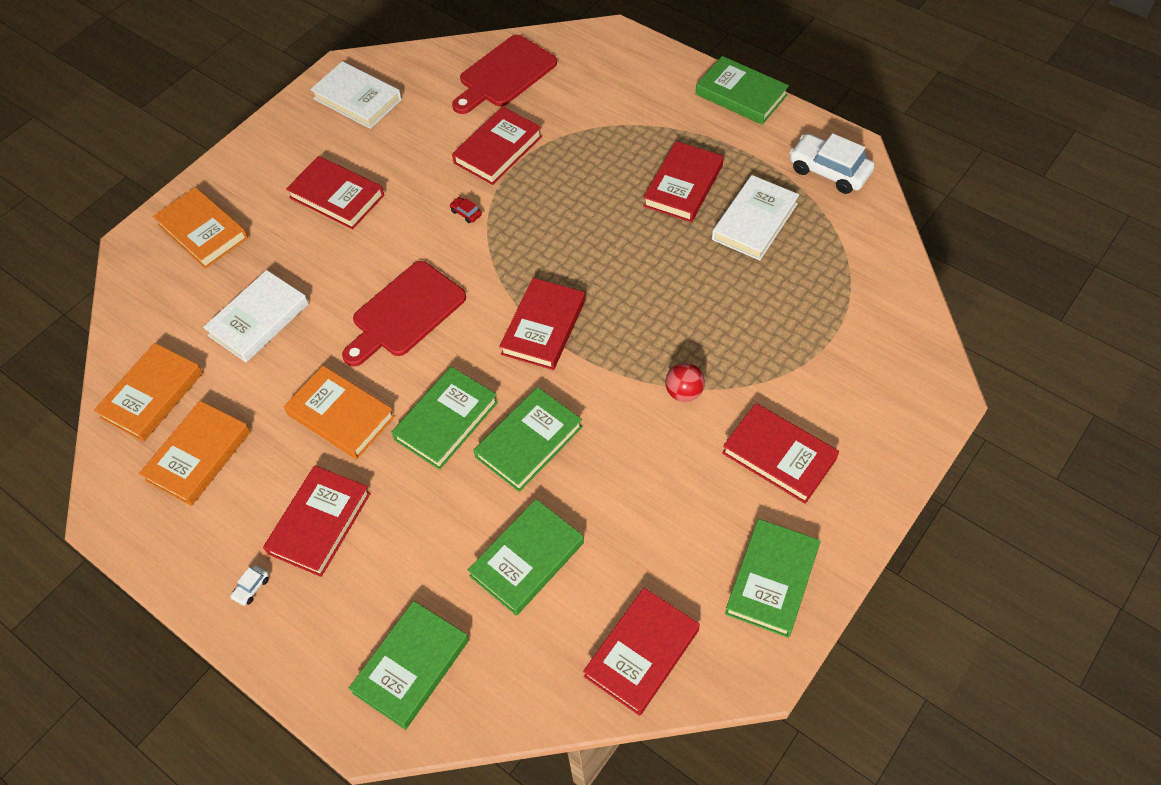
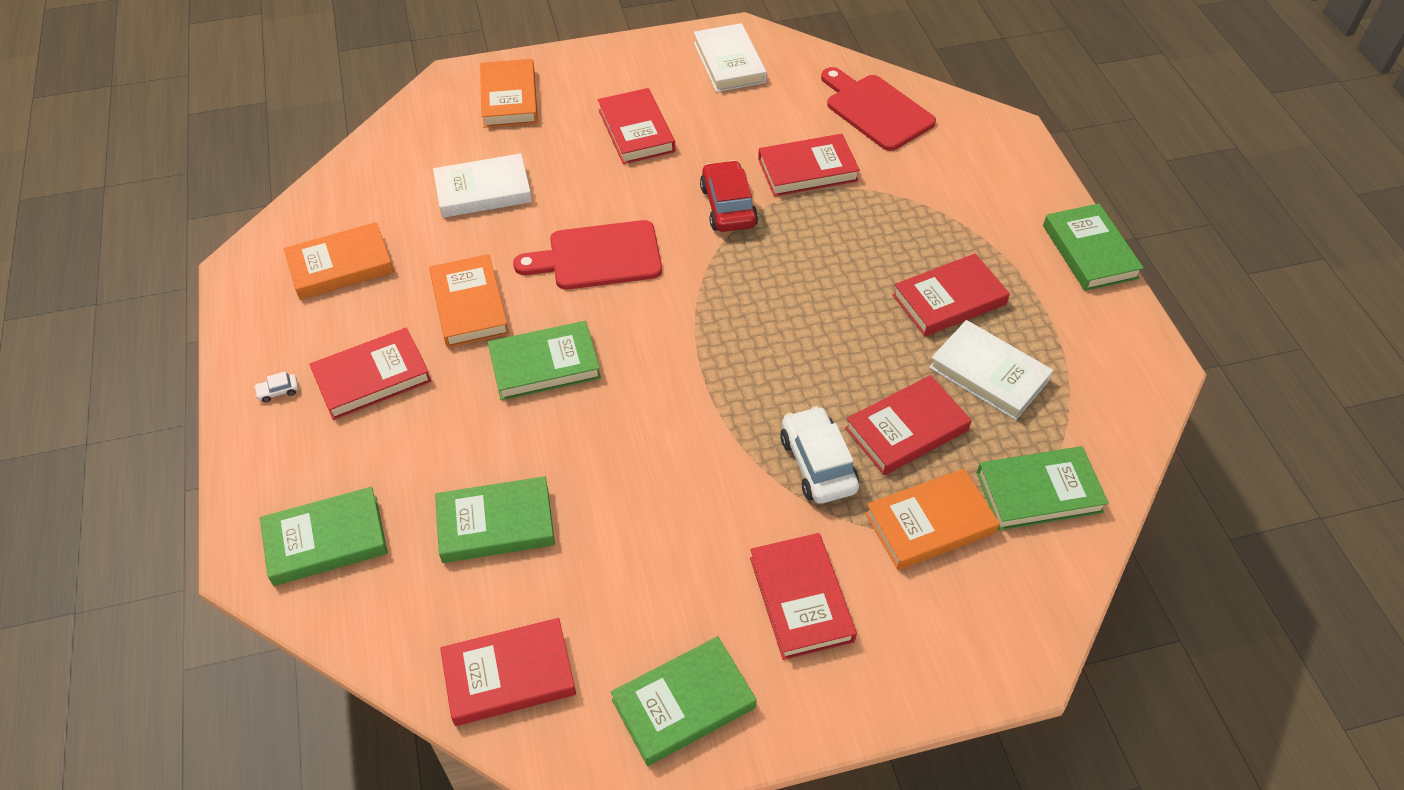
camera: 35 degrees right, 5 degrees down
(152, 395) = (354, 199): orange book -> orange book (930, 523)
(466, 213) = (728, 206): red car -> red car, size x2.43
(504, 74) = (876, 110): red cutting board -> red cutting board turned 60 degrees clockwise
(529, 442) = (593, 429): green book -> green book (1039, 492)
(543, 327) = (700, 342): red book -> red book (906, 429)
(684, 392) = (768, 480): red ball -> none
(754, 221) = (988, 374): white book -> white book turned 60 degrees clockwise
(829, 171) = (1113, 374): white car -> white car (818, 464)

